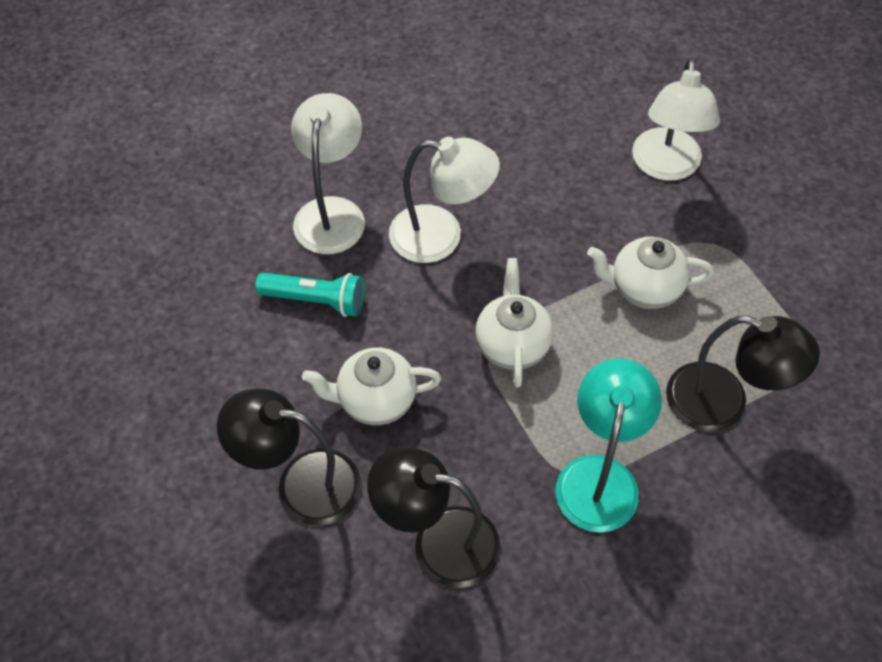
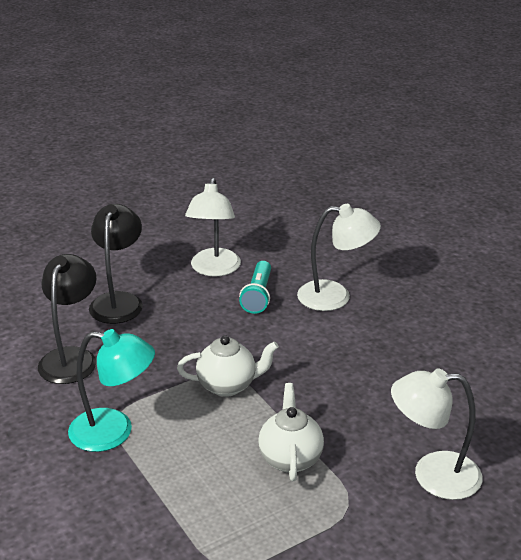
camera: 85 degrees right, 25 degrees down
(375, 400) = (179, 325): white teapot -> none
(441, 236) = (324, 347): white lamp -> white lamp (214, 269)
(723, 403) = (177, 505): black lamp -> none

